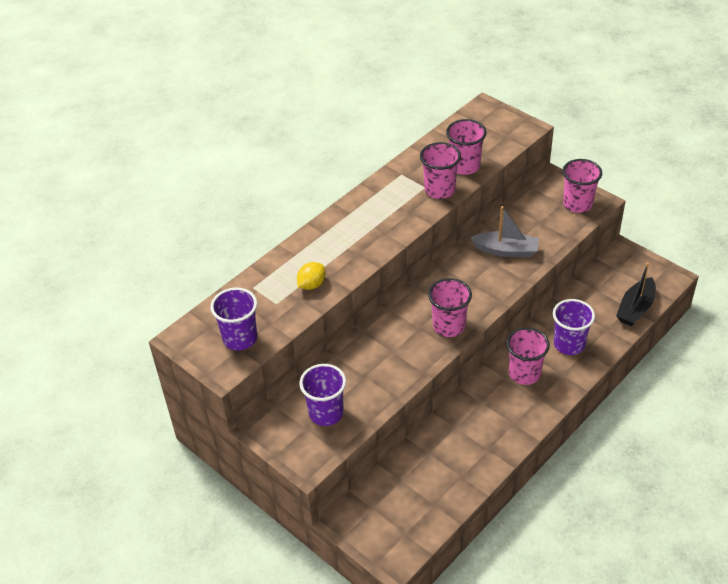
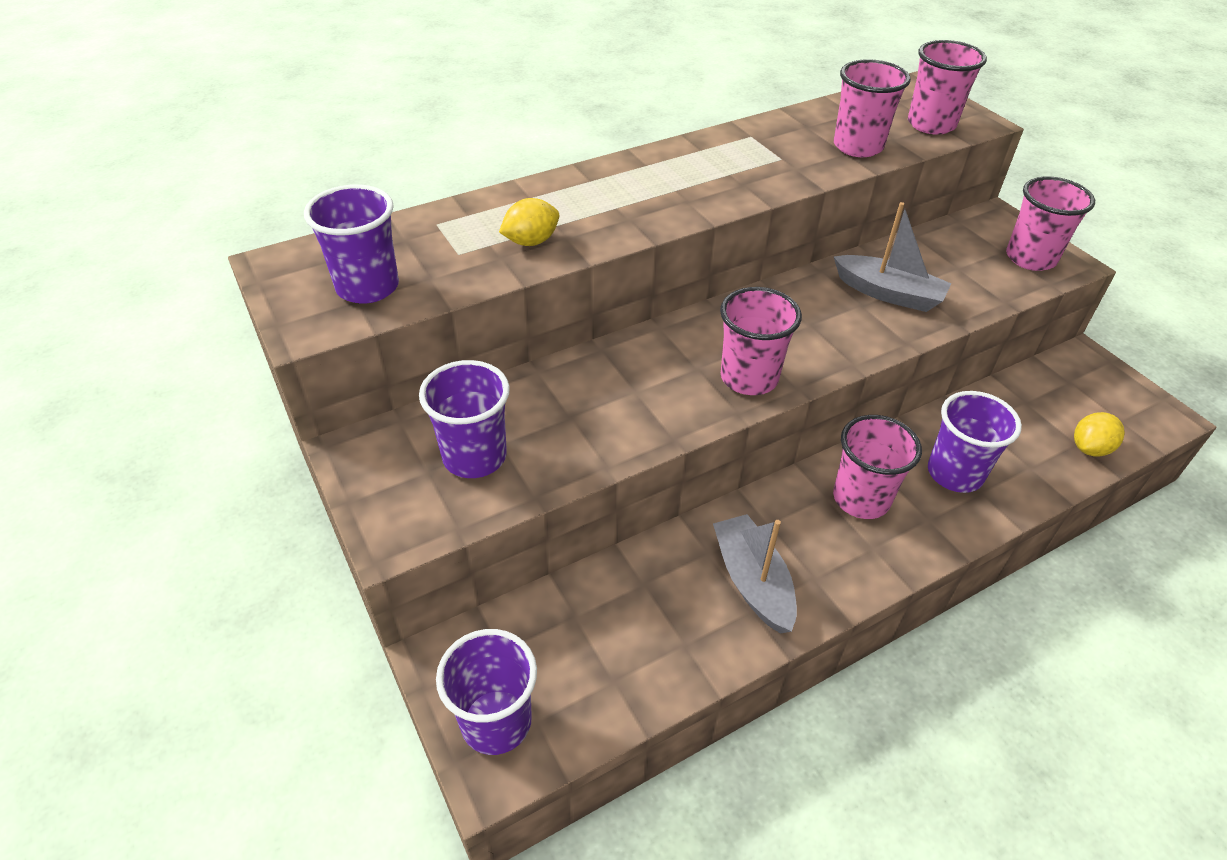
camera: 15 degrees right, 0 degrees up
(386, 541) = (496, 722): none -> purple cup
(439, 190) = (804, 166): pink cup -> pink cup (931, 124)
(483, 435) = (752, 581): none -> grey boat
(635, 308) = (1090, 448): black boat -> yellow lemon

